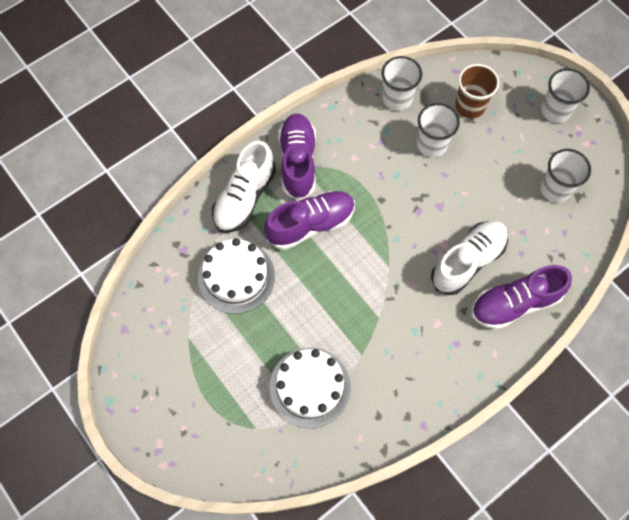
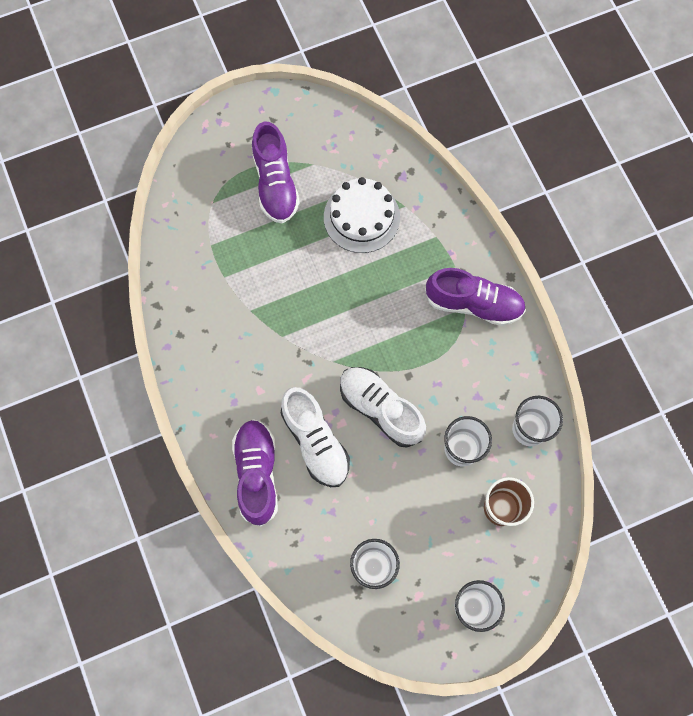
camera: 105 degrees right, 5 degrees up
(244, 197) = (445, 243): white shoe -> white shoe (380, 409)
(310, 387) = (234, 256): white cake -> none
(311, 225) = (398, 298): purple shoe -> purple shoe (275, 184)

